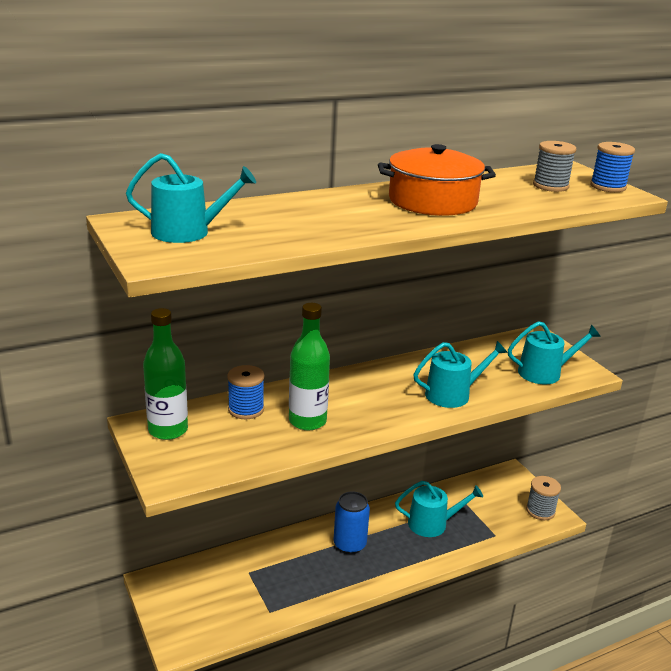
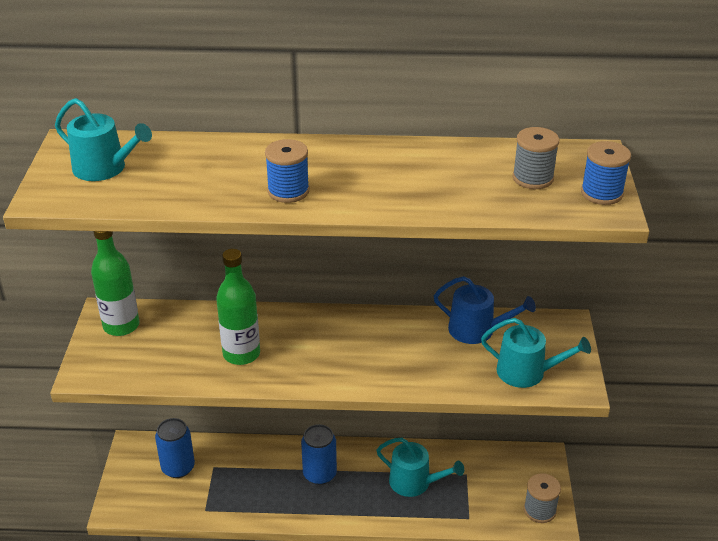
camera: 30 degrees right, 10 degrees up
(214, 585) = (178, 467): none -> blue can
(246, 409) = (200, 325): blue spool -> blue spool (288, 191)
(432, 201) = (372, 175): orange pot -> none
(453, 394) = (404, 368): turquoise watering can -> none
(480, 355) = (477, 330): none -> blue watering can

